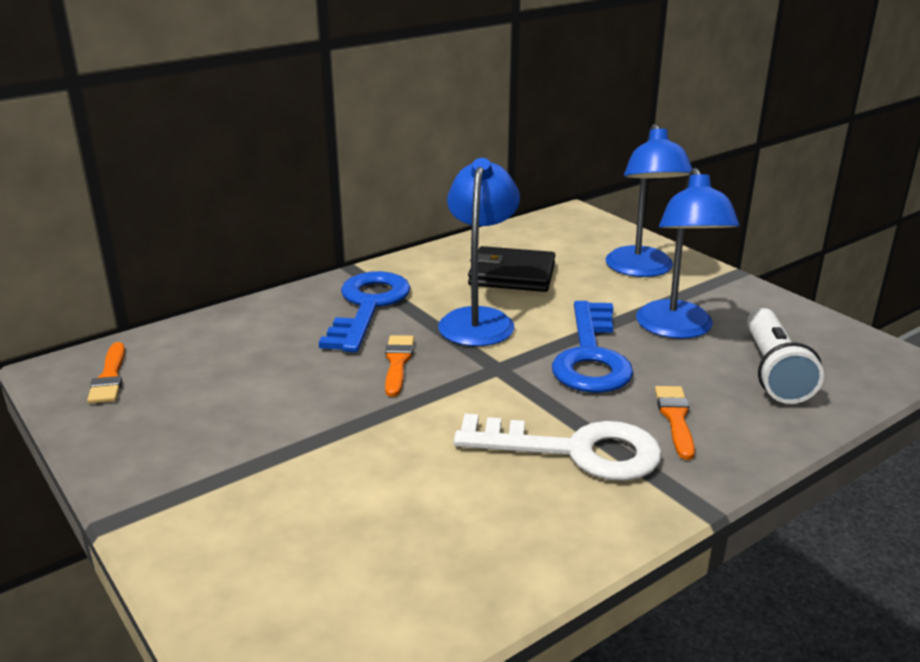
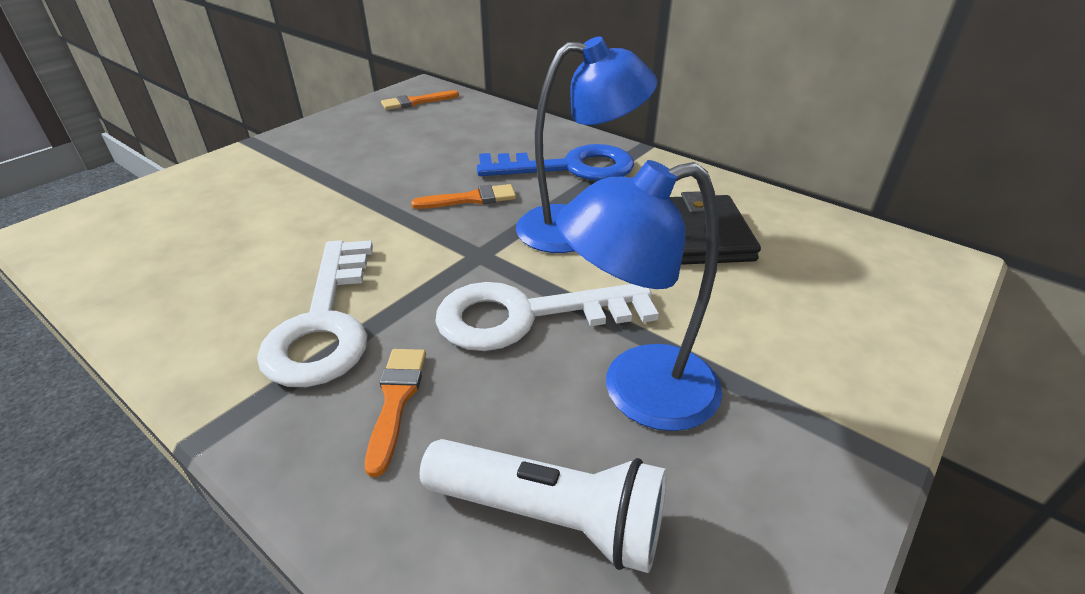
camera: 75 degrees right, 10 degrees up
(591, 356) = (527, 316): blue key -> white key
(642, 270) = (809, 342): blue lamp -> none
(675, 418) = (396, 400): orange brush -> orange brush turned 75 degrees counterclockwise
(773, 372) = (550, 517): white flashlight -> white flashlight turned 150 degrees counterclockwise

